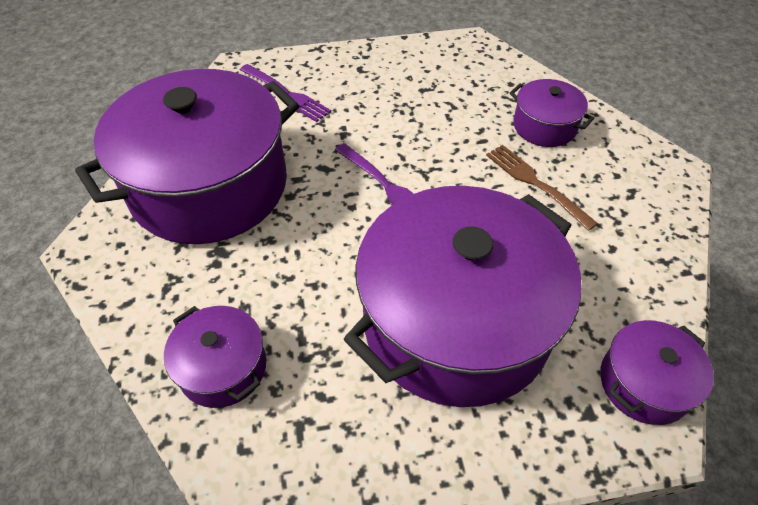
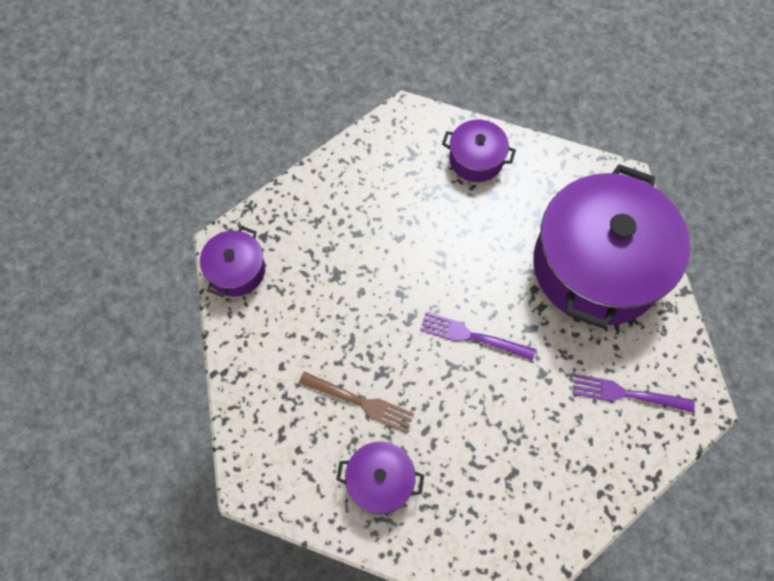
camera: 150 degrees right, 15 degrees up
(456, 322) = (363, 252): purple pot -> none

